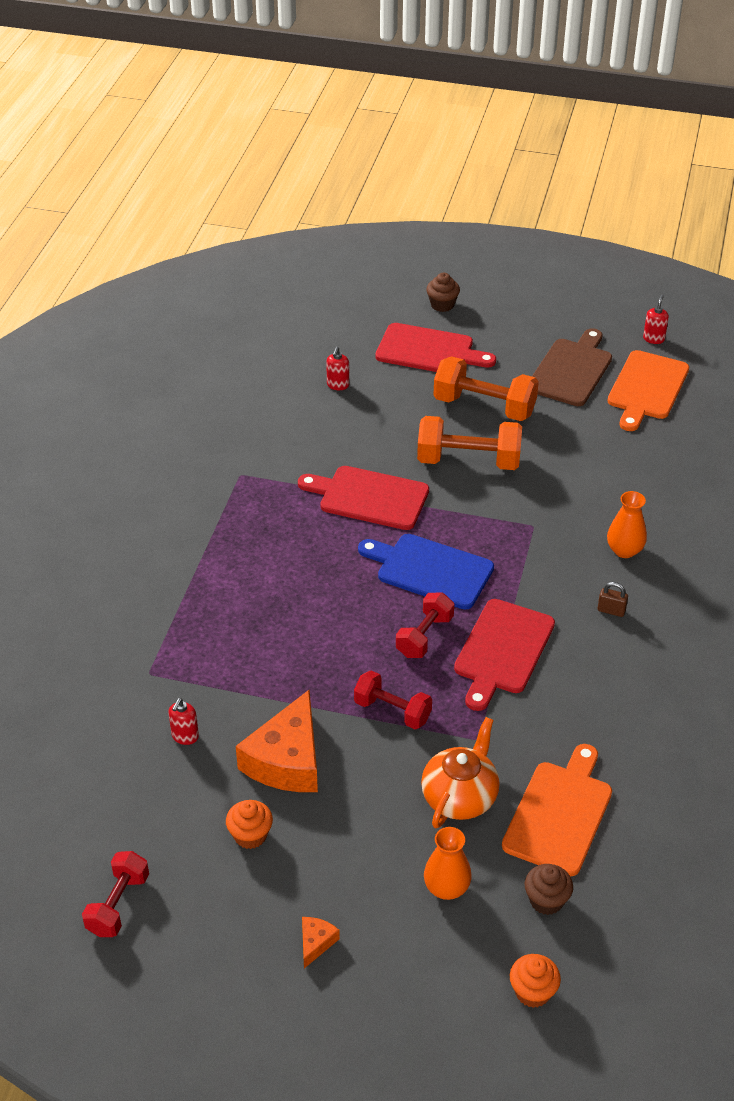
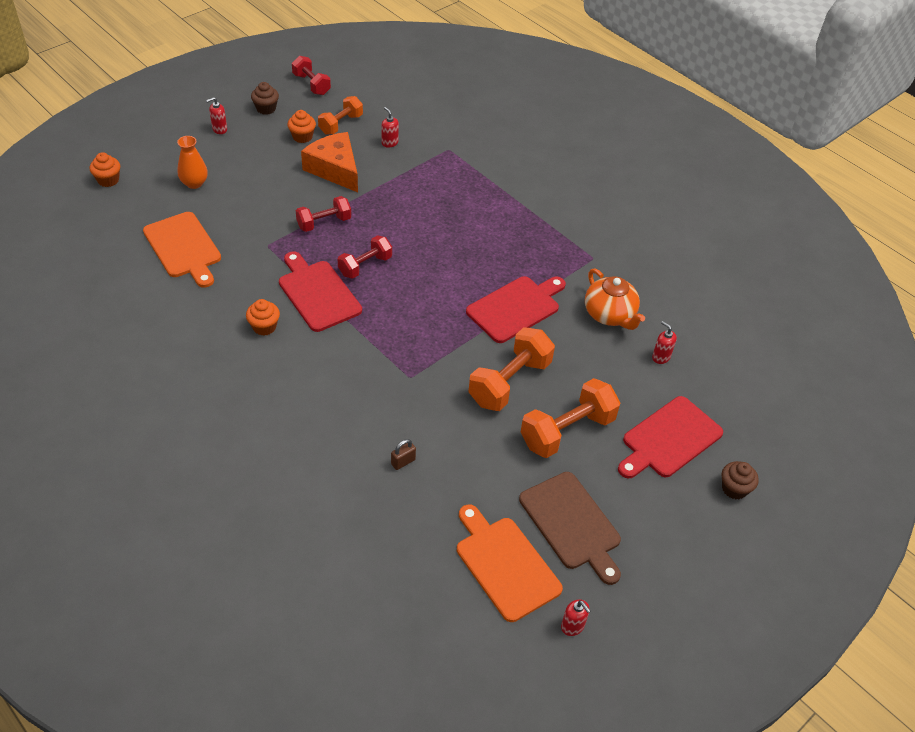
camera: 120 degrees right, 5 degrees up
(187, 810) = (341, 124): none -> orange dumbbell
(316, 943) = (219, 129): orange cheese -> red soap dispenser
(424, 636) = (365, 266): red dumbbell -> red dumbbell turned 75 degrees clockwise
(430, 570) = (418, 299): blue cutting board -> none
(460, 797) = (239, 217): orange teapot -> orange teapot (610, 315)
(546, 900) = (144, 212): brown cupcake -> brown cupcake (266, 109)
(590, 664) = (264, 327): none -> orange cupcake
(611, 610) = (294, 367): brown padlock -> brown padlock (403, 462)
(624, 550) = (338, 412): orange vase -> none

